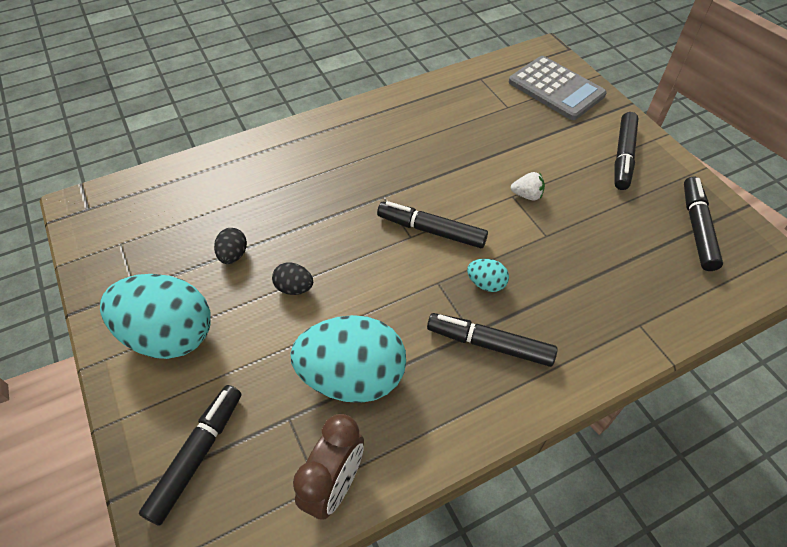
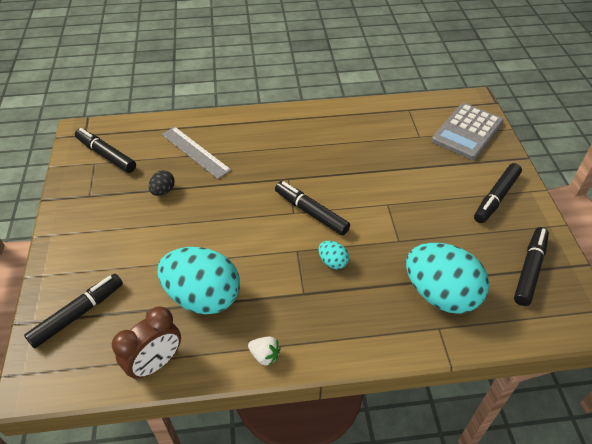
camera: 20 degrees right, 5 degrees down
(169, 335) = (97, 232): turquoise egg -> turquoise egg (440, 294)
(251, 193) = (195, 152): none -> grey ruler
(294, 288) = (193, 225): black egg -> none
(489, 344) = (312, 305): black marker -> black marker (106, 155)
(527, 195) = (399, 206): white strawberry -> white strawberry (265, 356)
(556, 89) = (467, 131): grey calculator -> grey calculator turned 60 degrees clockwise

